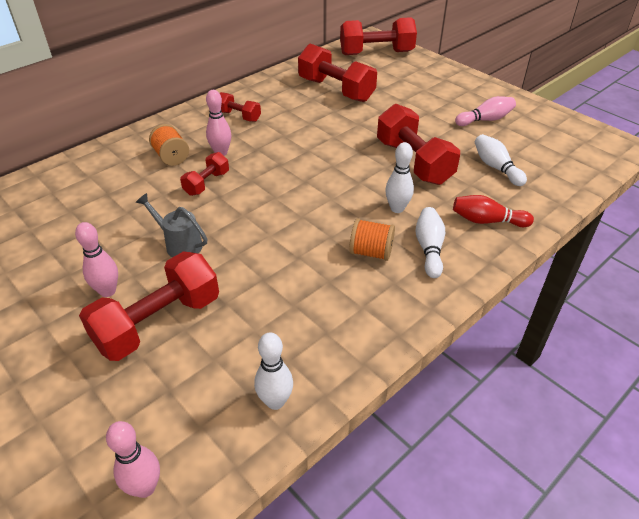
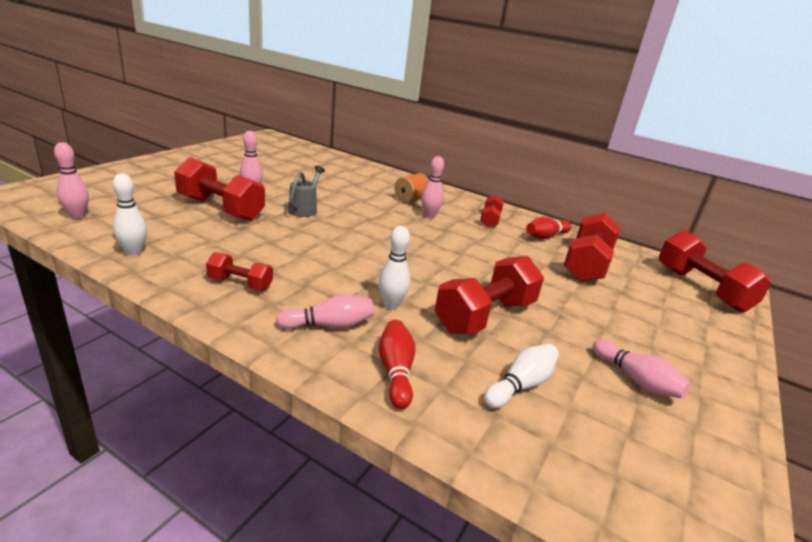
camera: 70 degrees right, 15 degrees down
(207, 183) = (384, 213): red dumbbell -> red dumbbell (240, 283)
(281, 94) = (545, 236): none -> red bowling pin
(371, 252) = (315, 290): orange spool -> none
(429, 249) = (329, 325): white bowling pin -> pink bowling pin

